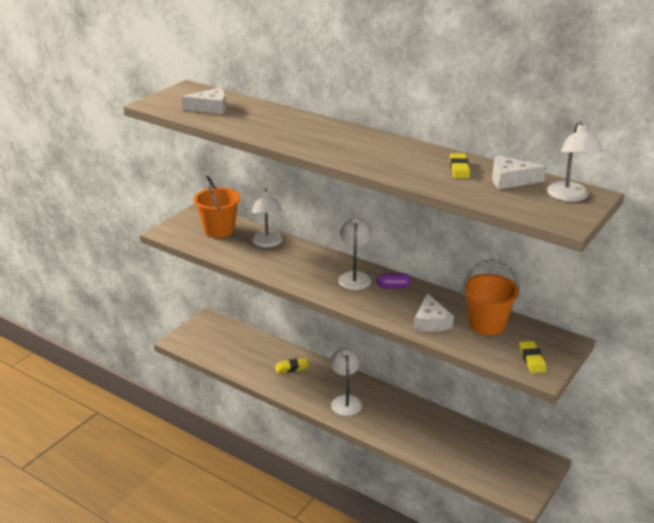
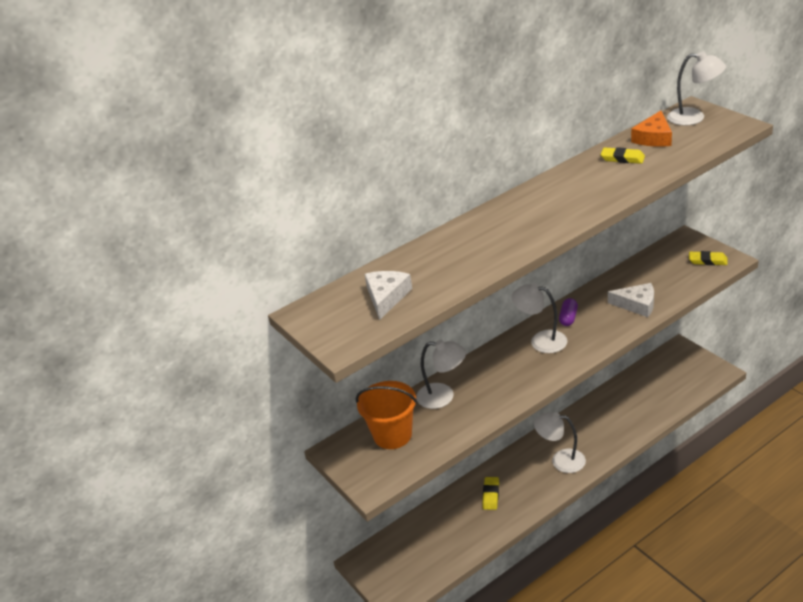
camera: 65 degrees left, 5 degrees up
(486, 324) = (650, 274): orange bucket -> none
(510, 180) = (654, 138): white cheese -> orange cheese

